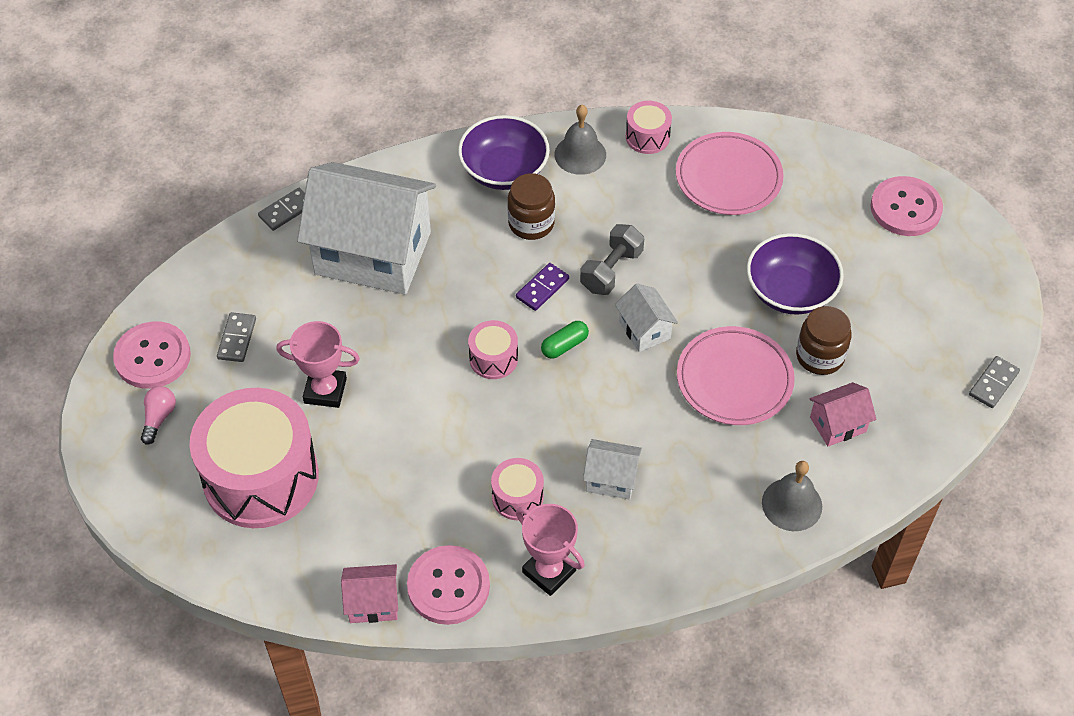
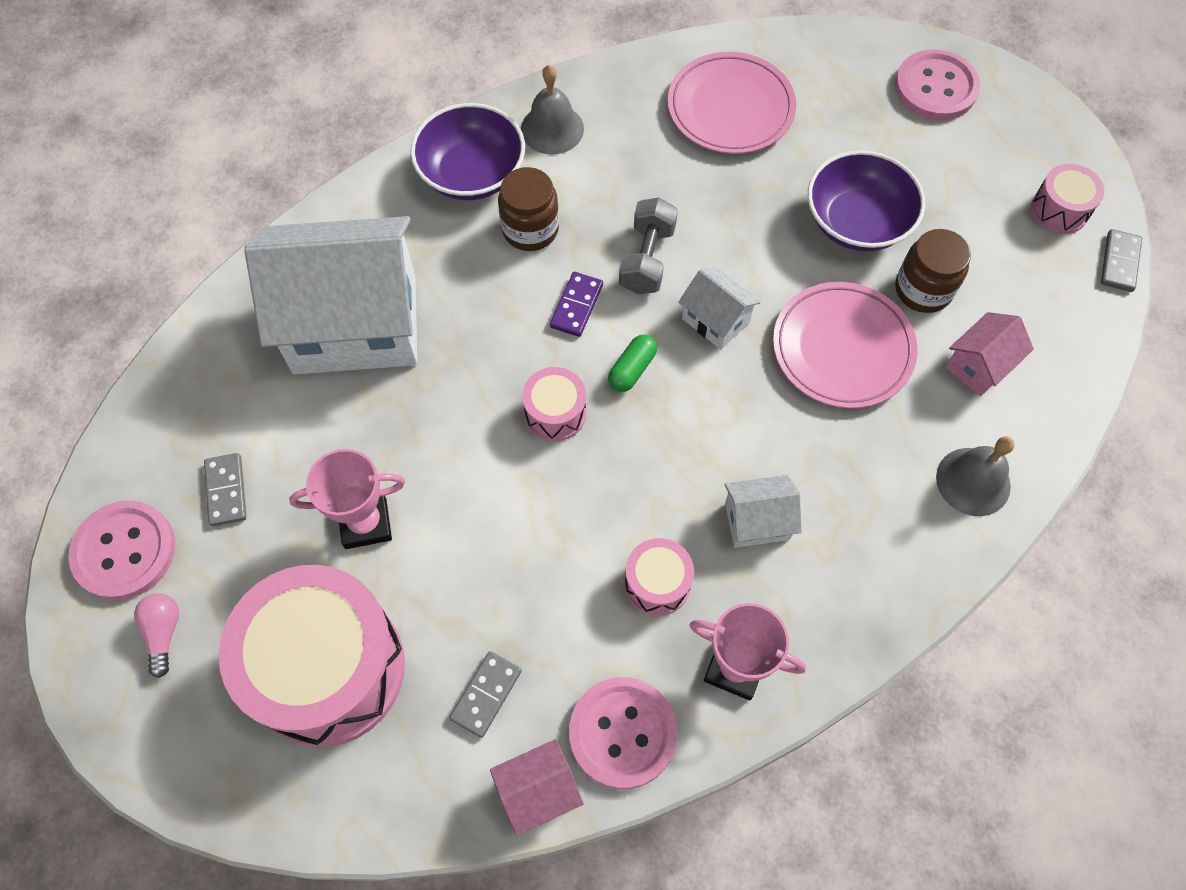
camera: 20 degrees left, 10 degrees up
(286, 211) = (226, 302): grey domino -> grey domino (486, 694)
(647, 137) = (620, 86): pink drum -> pink drum (1059, 210)

